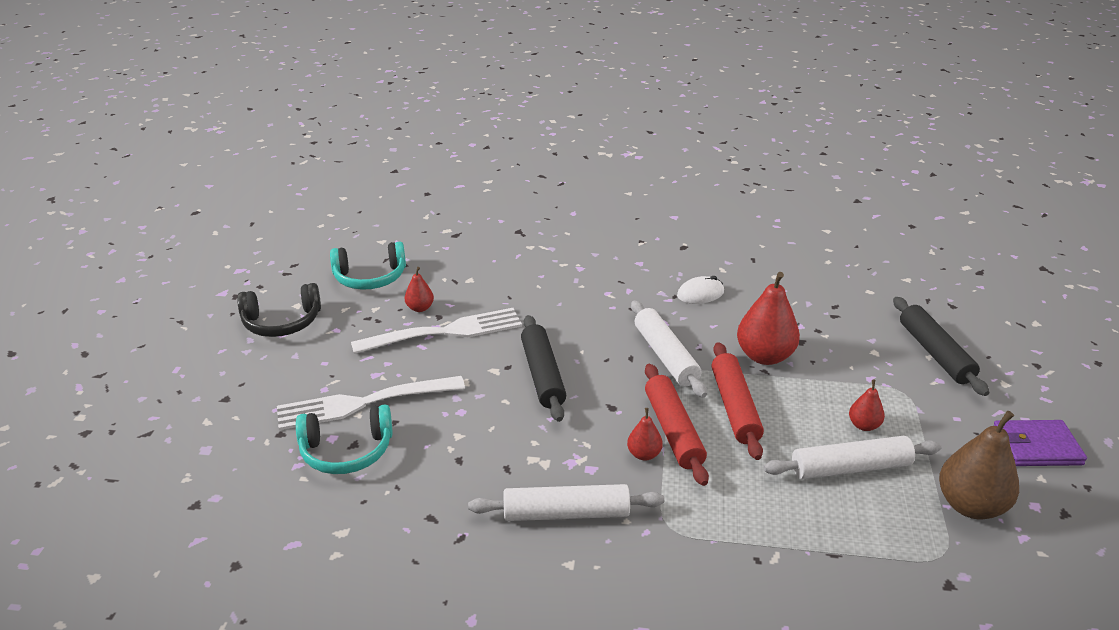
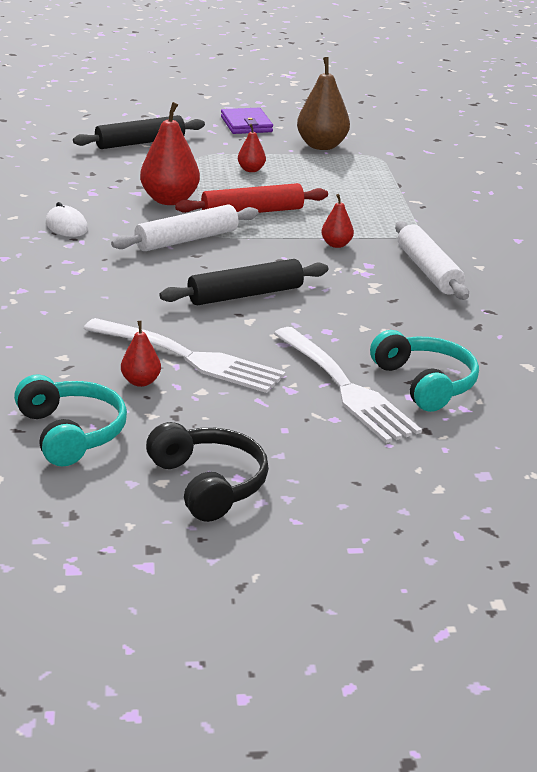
camera: 105 degrees left, 5 degrees down
(445, 332) = (189, 358): white fork -> white fork turned 150 degrees clockwise
(673, 431) = (298, 234): red rolling pin -> none
(850, 468) = (305, 176): white rolling pin -> none

